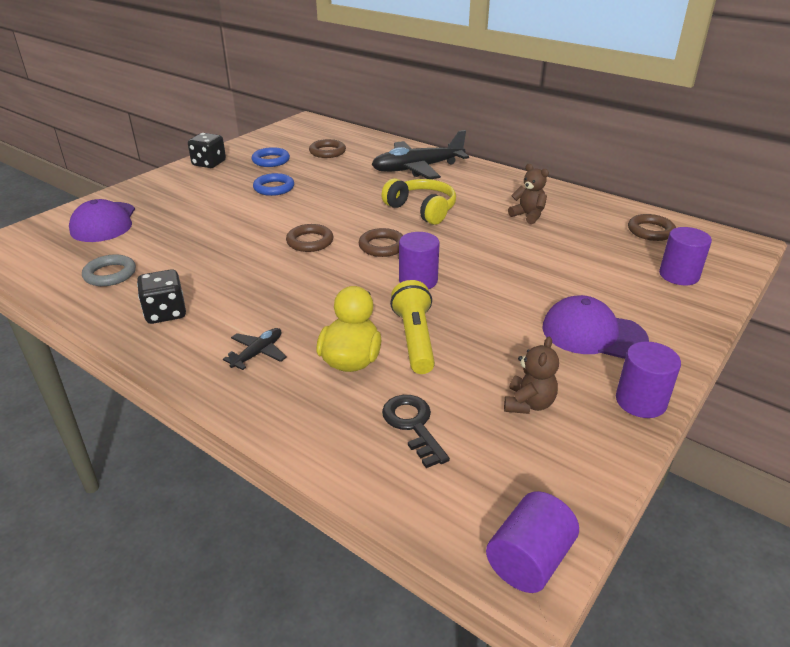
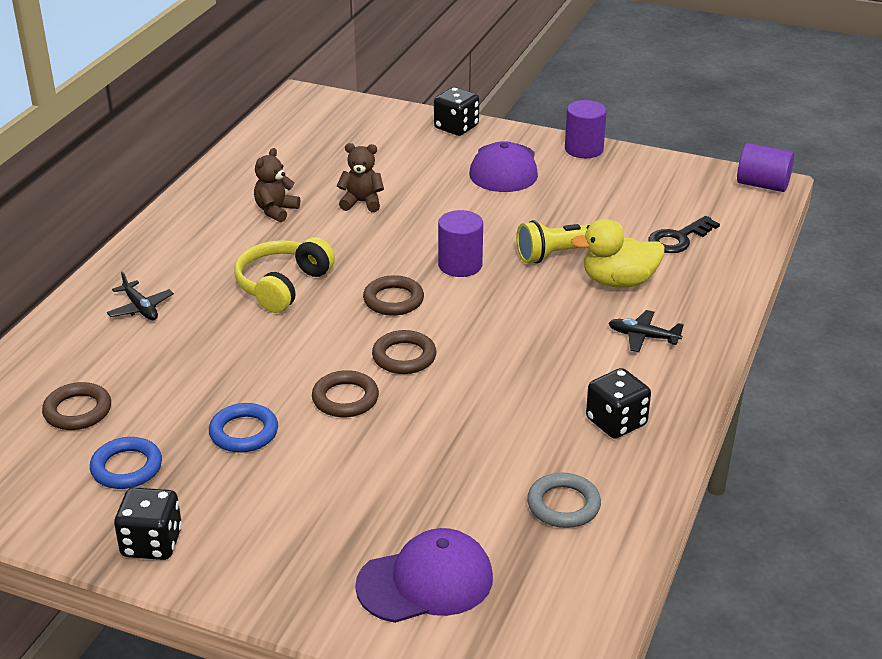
camera: 105 degrees left, 0 degrees up
(417, 168) = (140, 308): black plane -> black plane, size x0.46
(528, 404) = (618, 192): brown teddy bear -> brown teddy bear (362, 202)
(650, 231) = (291, 140): brown ring -> brown ring (345, 398)
(678, 275) = (381, 129): purple cylinder -> none
(689, 319) = (456, 127): none -> black dice

